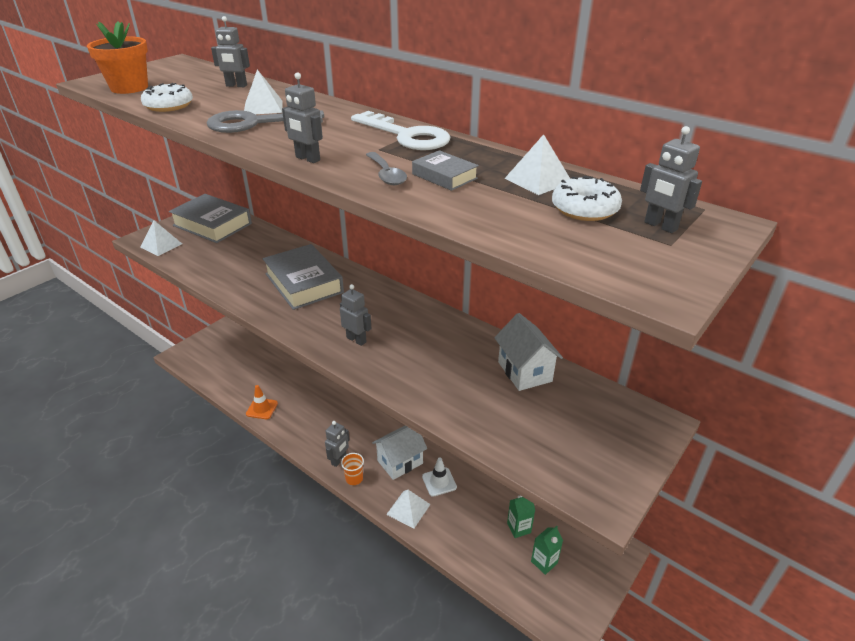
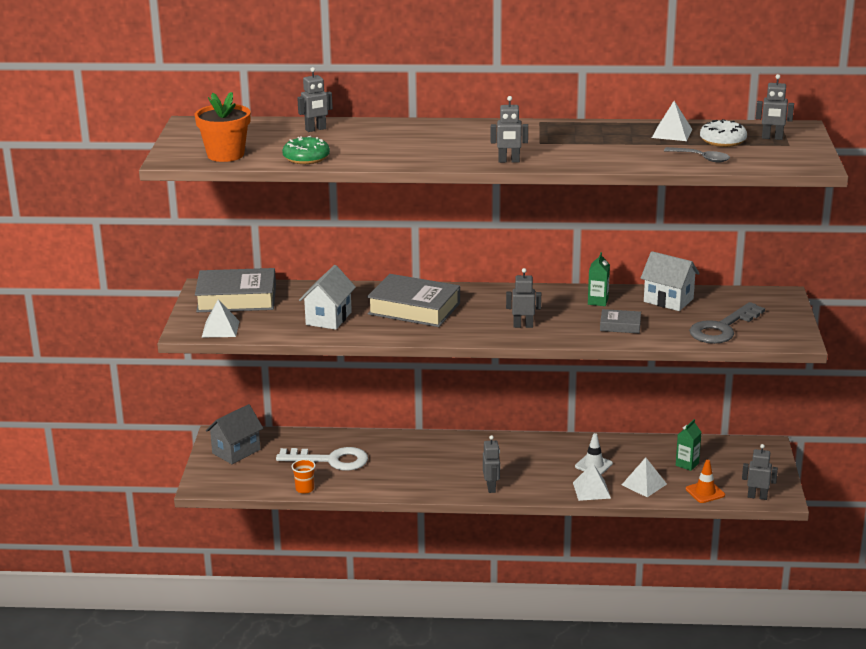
camera: 35 degrees left, 10 degrees down
(169, 106) = (306, 158): white donut -> green donut
(230, 337) = (236, 451): none -> grey house
(255, 123) = (412, 151): grey key -> grey key (722, 328)
(262, 408) = (364, 486): orange traffic cone -> orange traffic cone (705, 492)
(263, 107) = (386, 139): white pyramid -> white pyramid (644, 484)
(354, 478) = (521, 492): orange cup -> orange cup (304, 489)
(386, 175) = (580, 155): grey spoon -> grey spoon (701, 158)
(400, 462) = (545, 467): white house -> white house (328, 318)
(407, 136) = (539, 130): white key -> white key (331, 460)
(444, 176) = (615, 146): grey book -> grey book (620, 325)
(544, 562) = (726, 474): green carton -> green carton (598, 301)
(546, 612) = (757, 496): none -> grey robot

